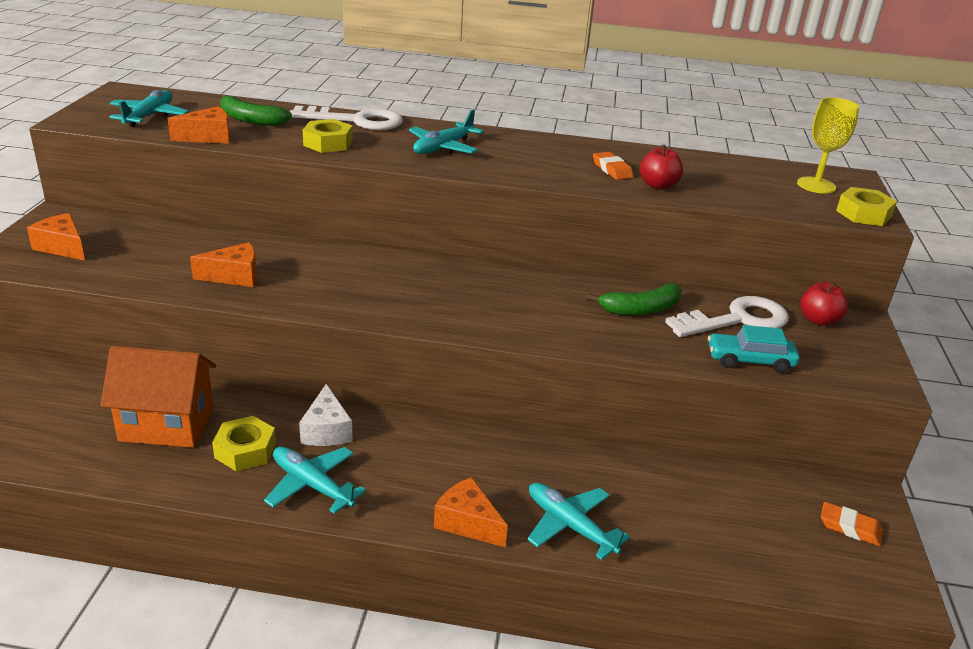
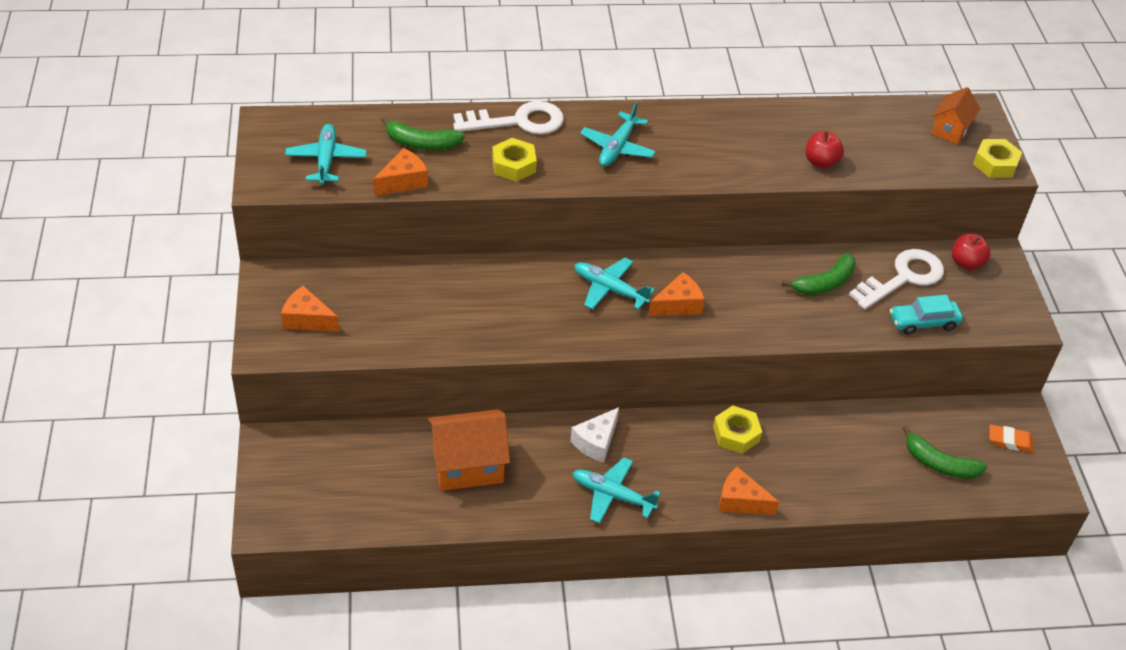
camera: 15 degrees left, 15 degrees up
(234, 276) = (478, 321): orange cheese -> orange cheese (678, 305)
(245, 450) = (544, 476): yellow nut -> yellow nut (736, 434)
(326, 430) = (596, 442): white cheese -> white cheese turned 60 degrees clockwise
(569, 526) = (814, 486): turquoise plane -> turquoise plane (609, 289)
(612, 169) = (775, 147): orange eraser -> none
(746, 534) = (939, 463): none -> green banana
(816, 185) = (950, 130): yellow goblet -> orange house

